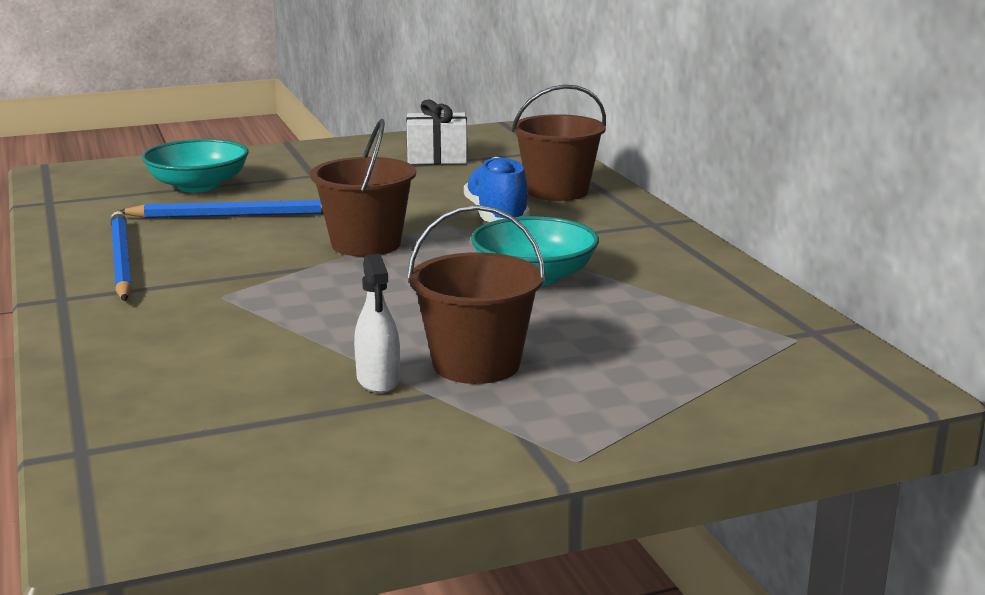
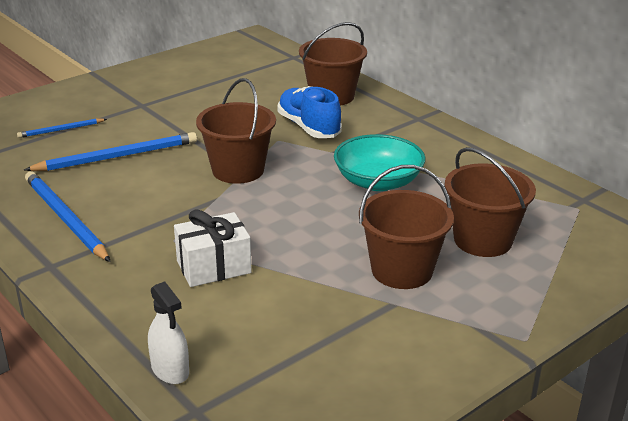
camera: 20 degrees left, 10 degrees up
(198, 186) = (61, 130): turquoise bowl -> blue pencil
(378, 380) = (349, 298): white spray bottle -> white spray bottle (170, 370)
(437, 157) = (220, 74): white gift -> white gift (213, 267)
(620, 351) = (482, 240): none -> brown bucket

